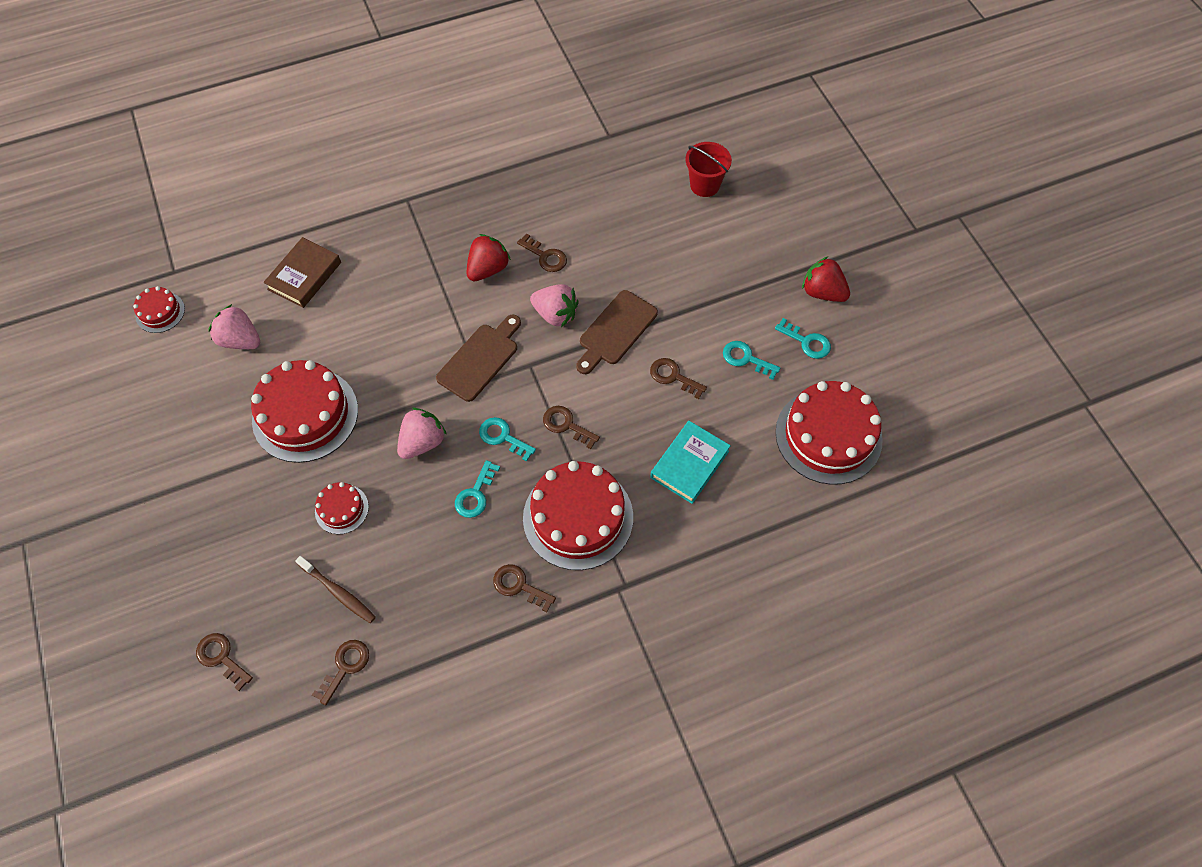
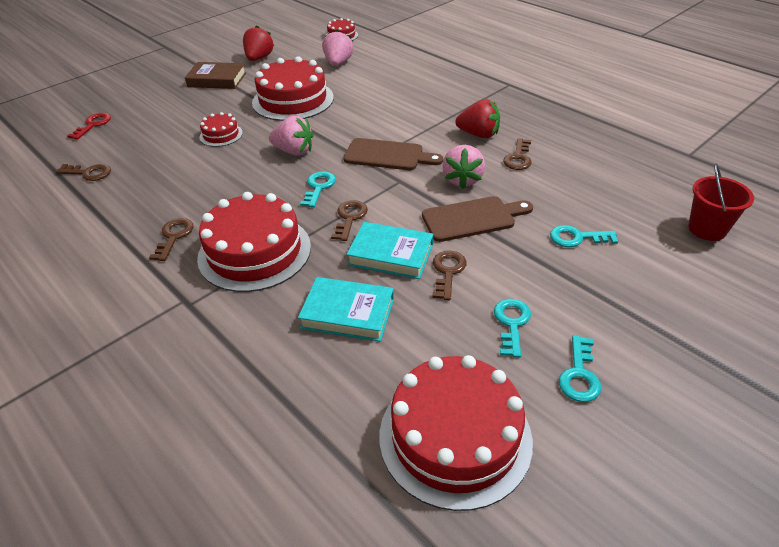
camera: 70 degrees right, 20 degrees down
(221, 658) = (93, 125): brown key -> red key
(304, 276) = (406, 68): brown book -> brown book (217, 80)
(338, 592) = (150, 153): brown toothbrush -> none
(475, 494) = (256, 189): turquoise key -> turquoise key (577, 238)
(615, 331) = (473, 218): brown cutting board -> brown cutting board turned 150 degrees clockwise
(633, 410) = (391, 255): none -> turquoise book
(822, 292) = (667, 371): red strawberry -> red strawberry (259, 58)

